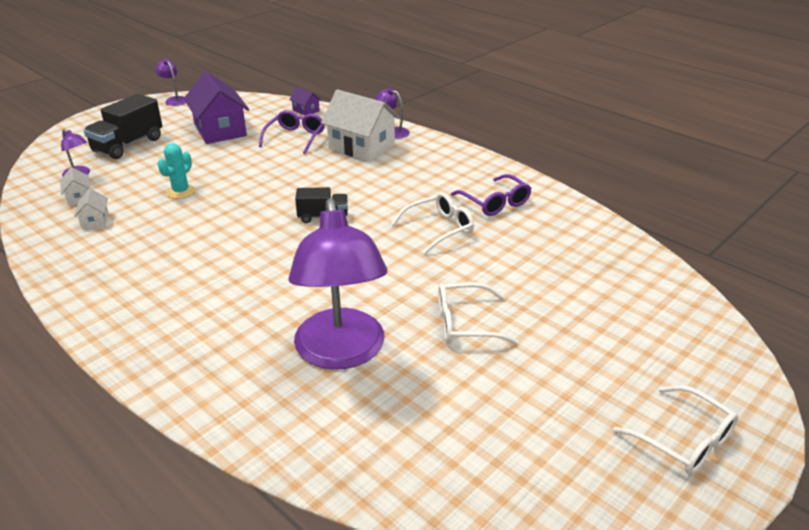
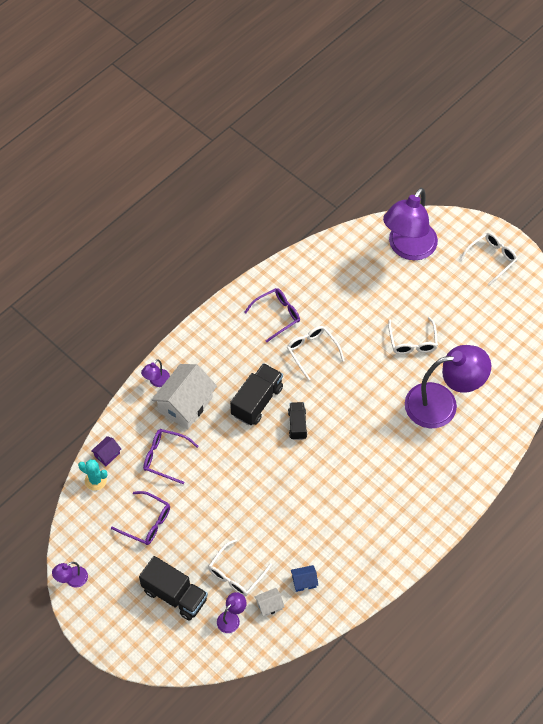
camera: 90 degrees left, 25 degrees up
(95, 220) = (304, 581): white house -> blue house
(132, 177) = (236, 574): none -> white glasses
(181, 191) = (260, 530): turquoise cactus -> turquoise cactus (95, 480)
(220, 130) = (146, 522): purple house -> purple glasses
(362, 189) = (257, 401): none -> black truck
(659, 324) = (408, 248): none -> purple lamp

